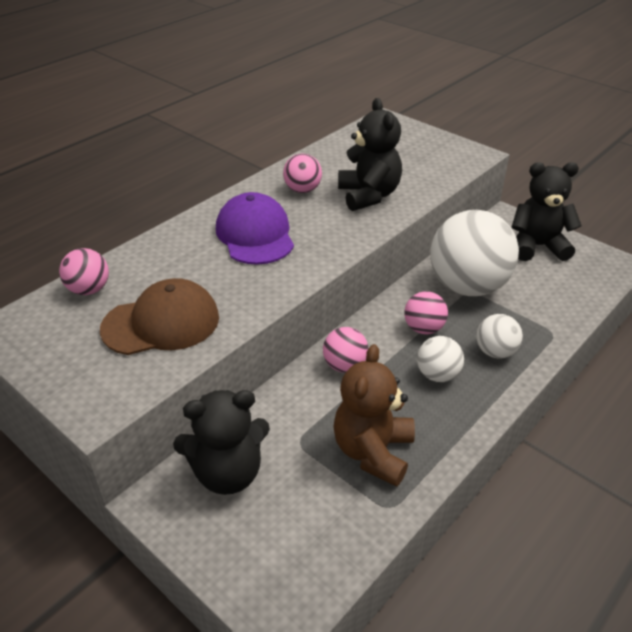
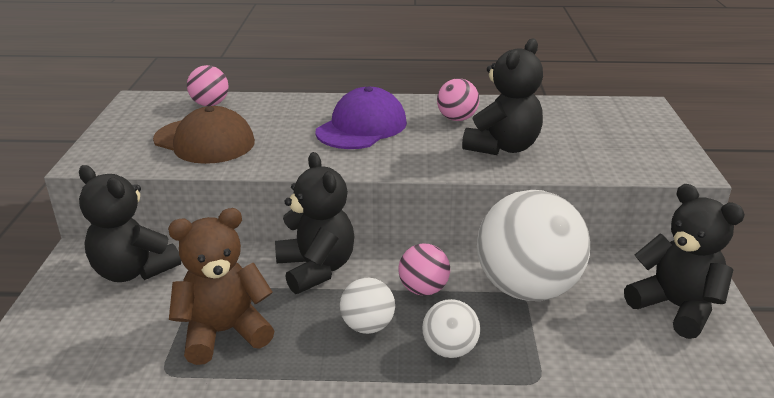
camera: 50 degrees right, 10 degrees down
(345, 365) = (316, 269): pink ball -> black teddy bear

